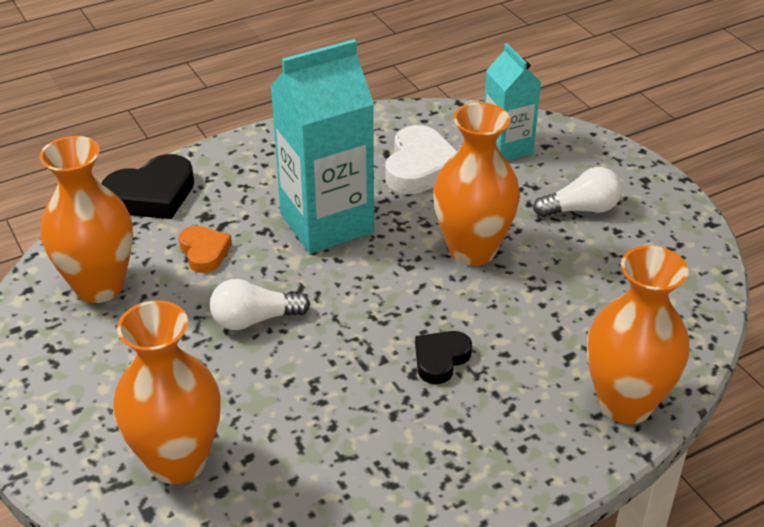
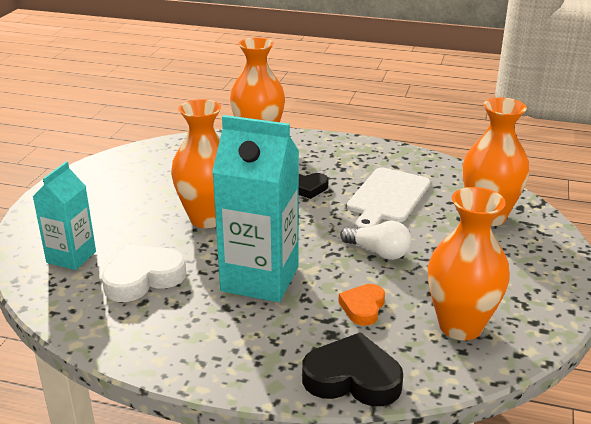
camera: 135 degrees left, 10 degrees down
(332, 410) = (387, 197): none -> white cutting board
(581, 209) = (115, 204): white light bulb -> none

